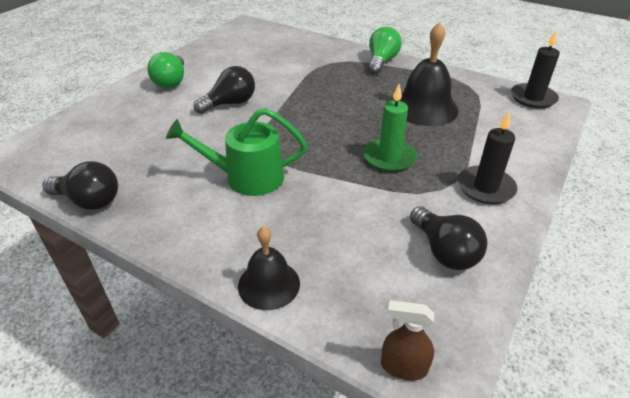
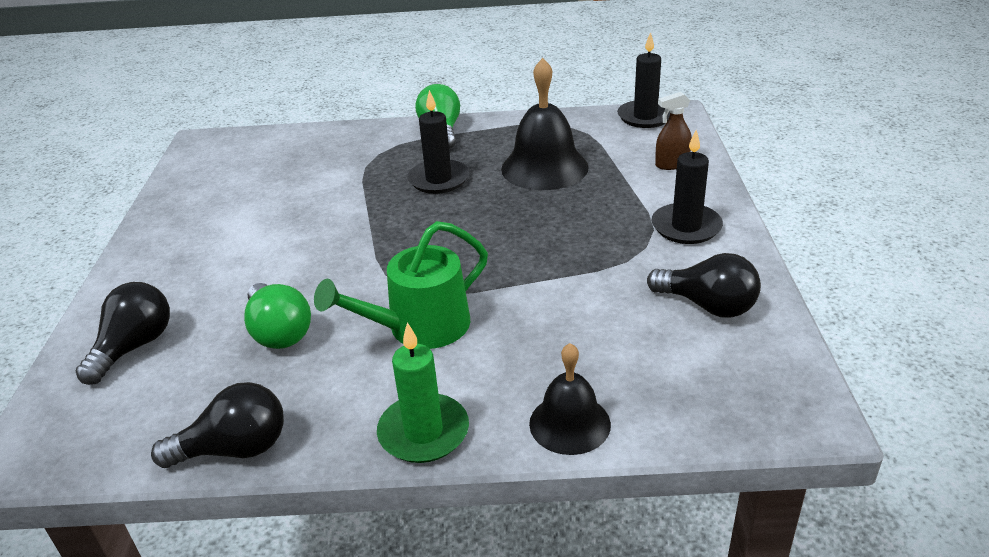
camera: 30 degrees left, 5 degrees down
(171, 82) = (176, 255): green light bulb -> green light bulb (279, 332)
(230, 103) = (298, 251): black light bulb -> black light bulb (134, 347)
(349, 91) = (438, 179): none -> black candle
(389, 158) = (561, 237): green candle -> green candle (423, 432)
(403, 367) = (773, 426): brown spray bottle -> brown spray bottle (671, 164)

